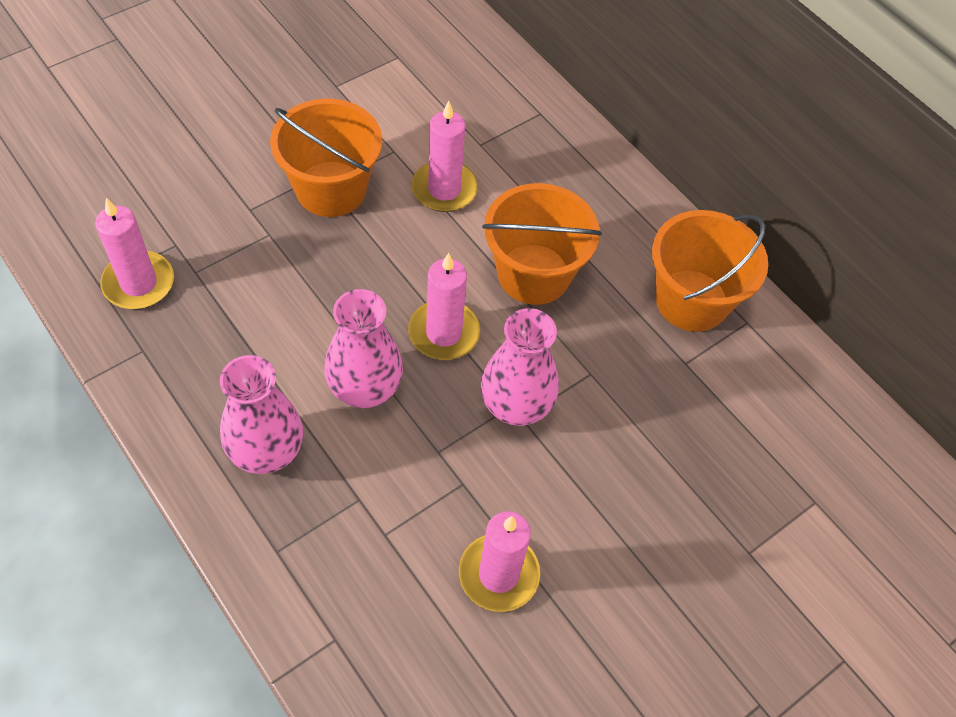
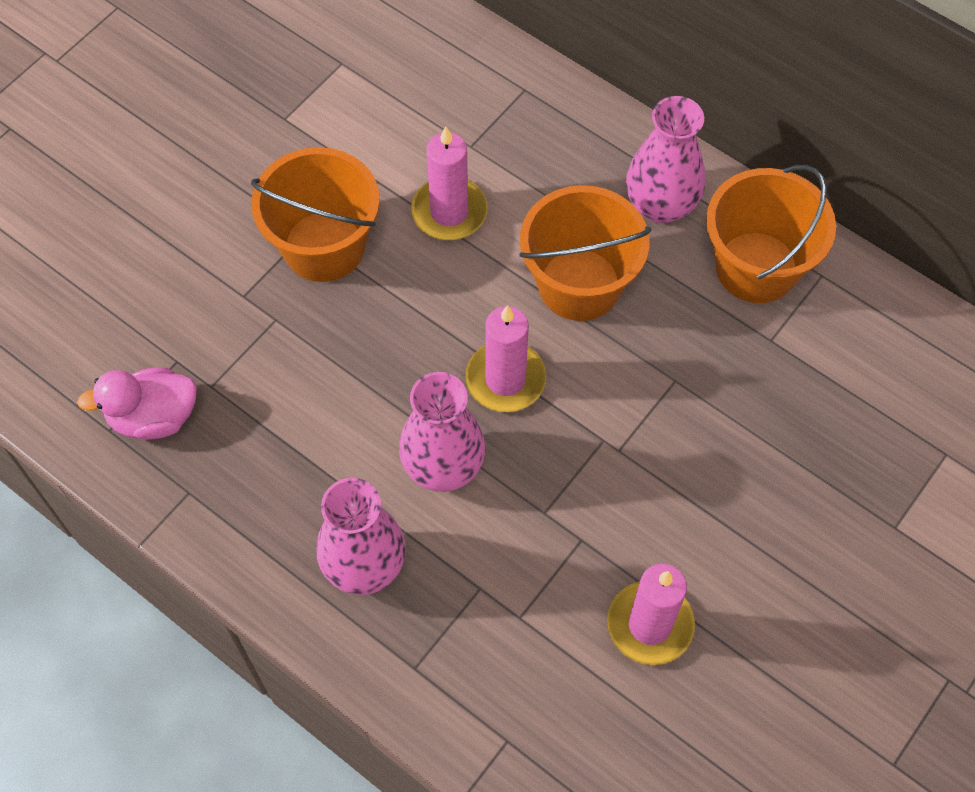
camera: 10 degrees left, 5 degrees up
(138, 283) = (154, 417): pink candle -> pink duck
(516, 406) = (608, 439): pink vase -> pink vase (661, 205)

